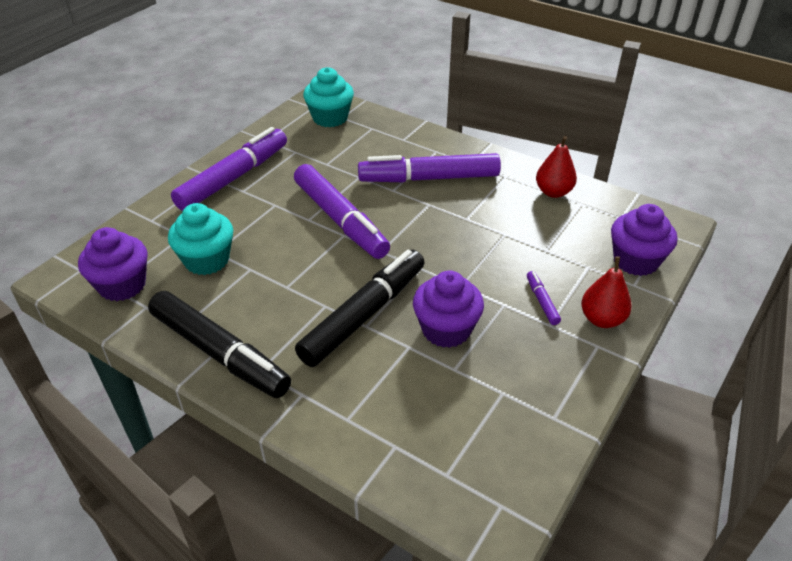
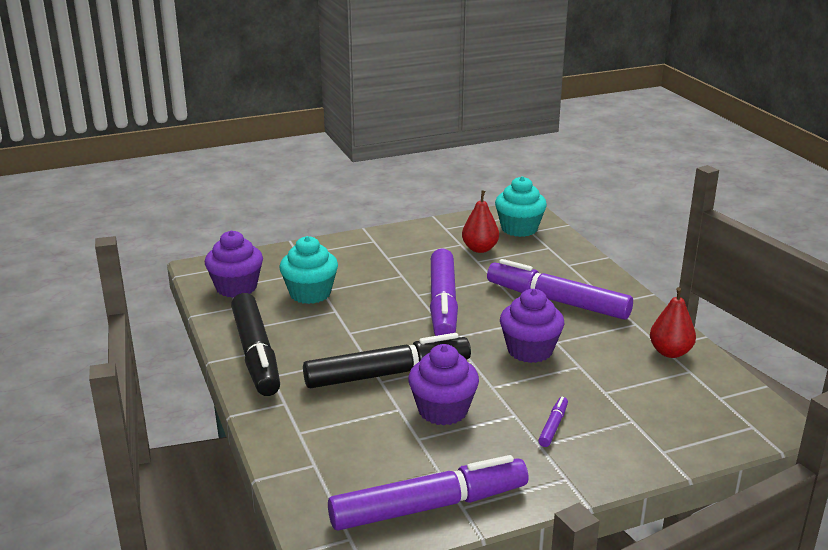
camera: 35 degrees right, 15 degrees down
(234, 178) = (390, 246): purple marker -> purple marker (429, 506)
(602, 319) = (595, 462): red pear -> red pear (480, 249)
(635, 261) = (689, 434): purple cupcake -> purple cupcake (530, 350)

